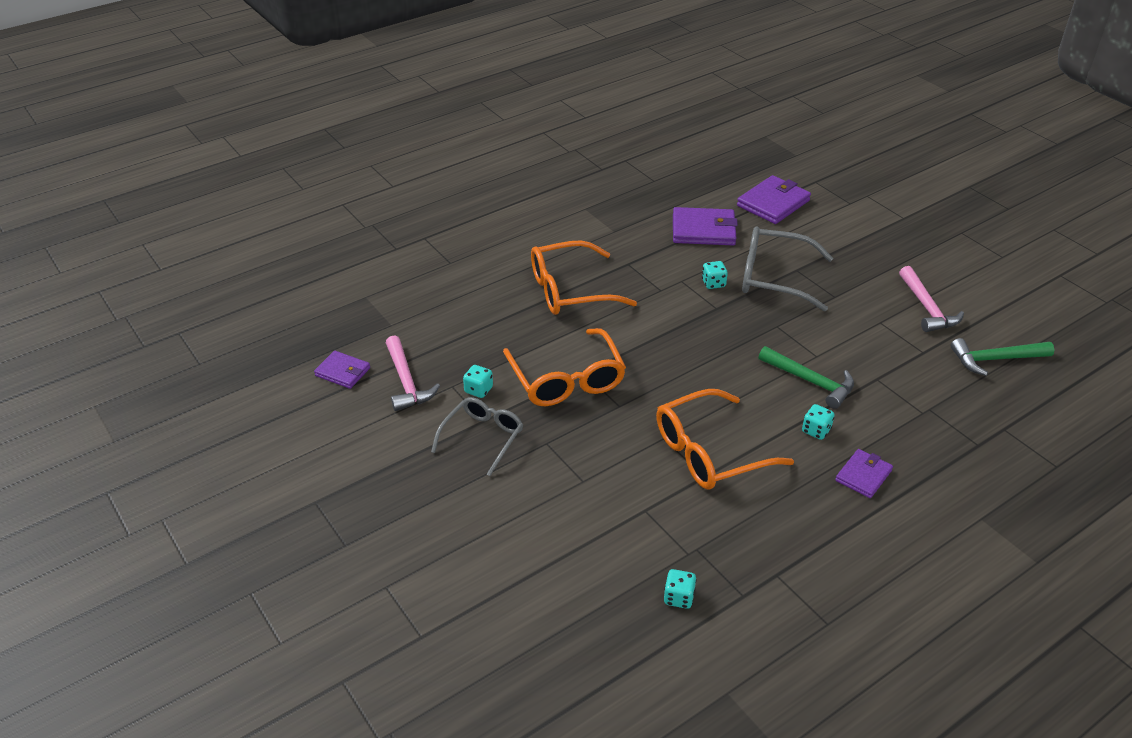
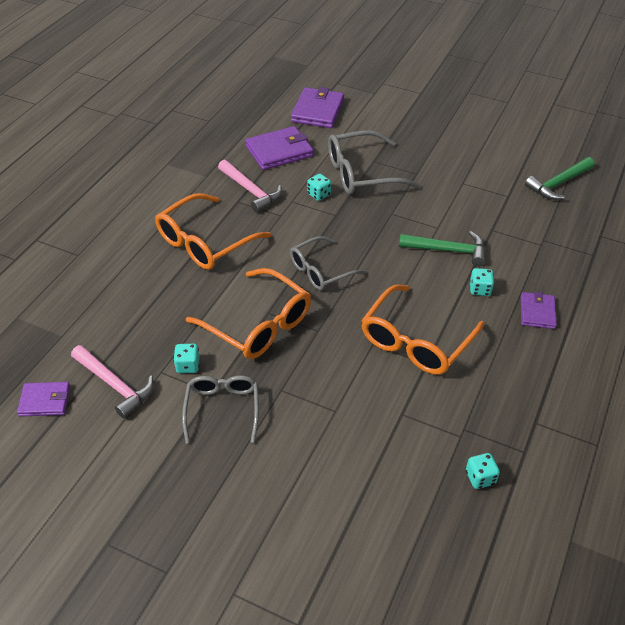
camera: 30 degrees left, 5 degrees up
(662, 354) = (321, 270): none -> grey glasses
(927, 308) = (486, 160): pink hammer -> pink hammer (251, 191)

